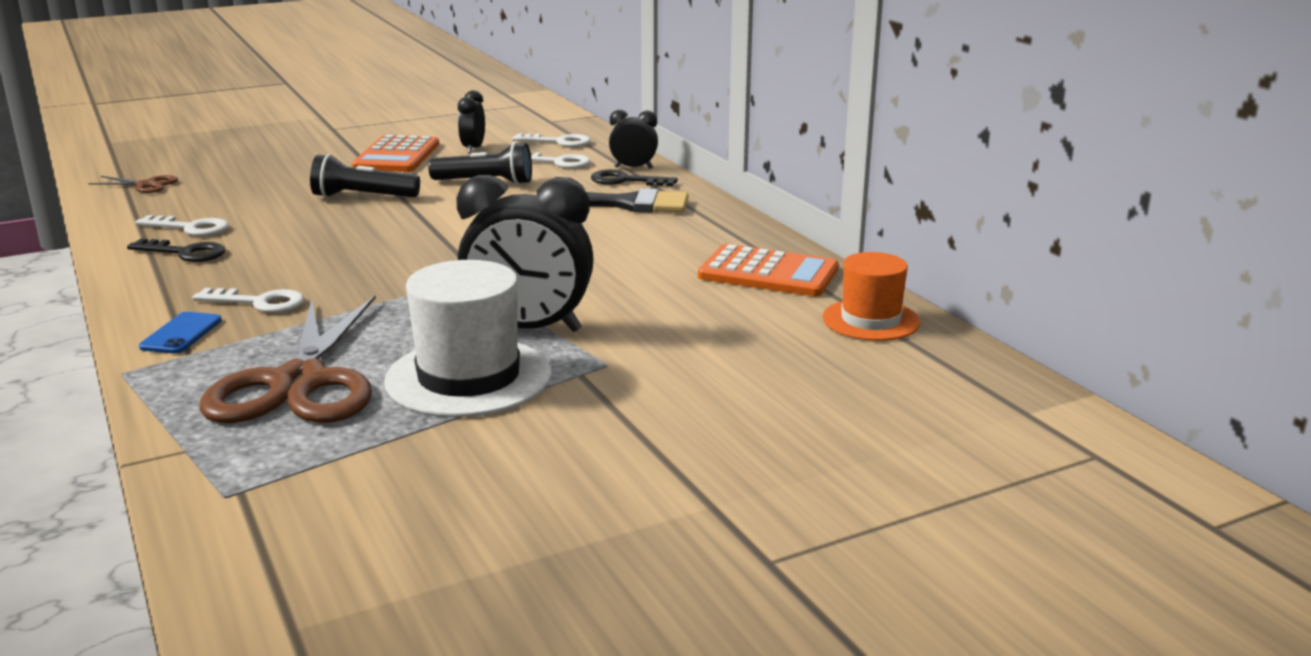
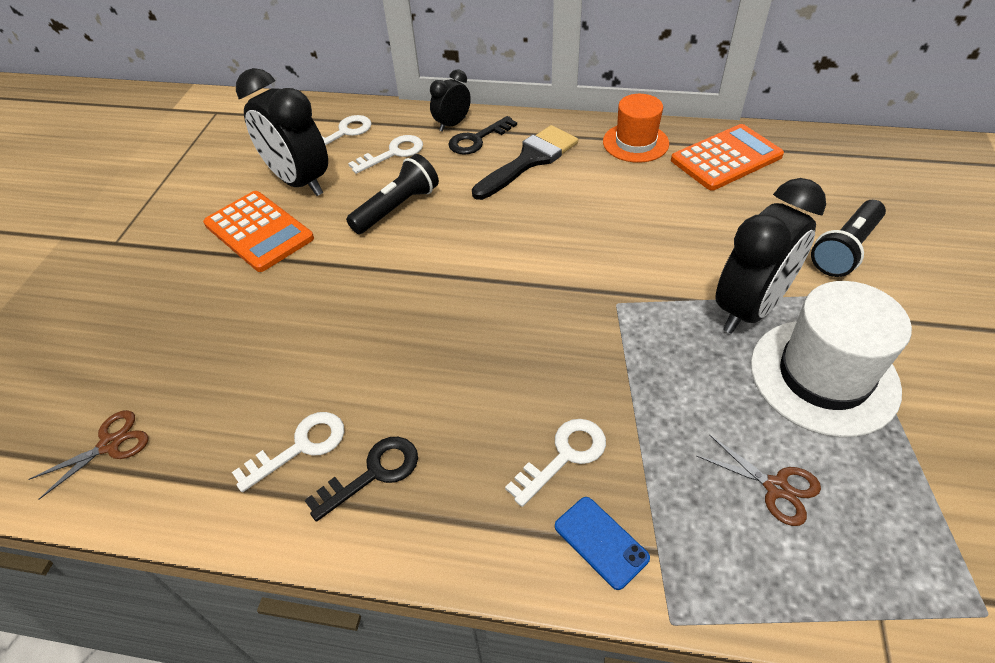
camera: 50 degrees left, 25 degrees up
(299, 383) = (776, 487): brown scissors -> brown scissors, size x0.43
(362, 197) = (348, 292): black flashlight -> black flashlight (844, 249)
(473, 149) = (299, 182): black clock -> black clock, size x1.93
(871, 320) = (836, 155): orange hat -> orange hat (635, 143)

